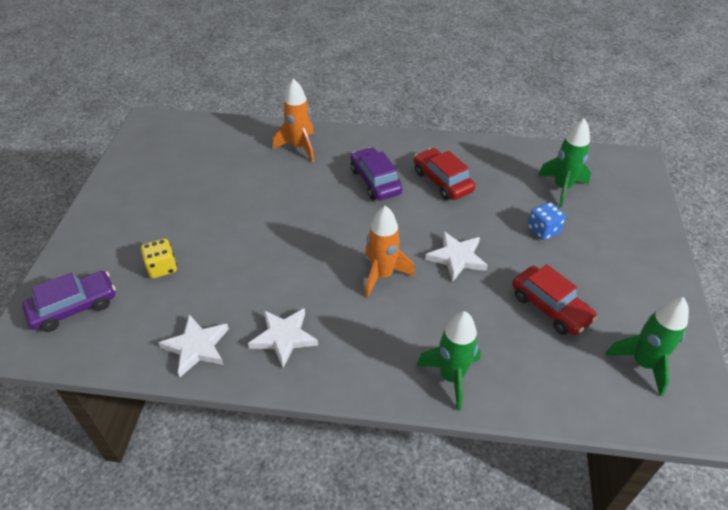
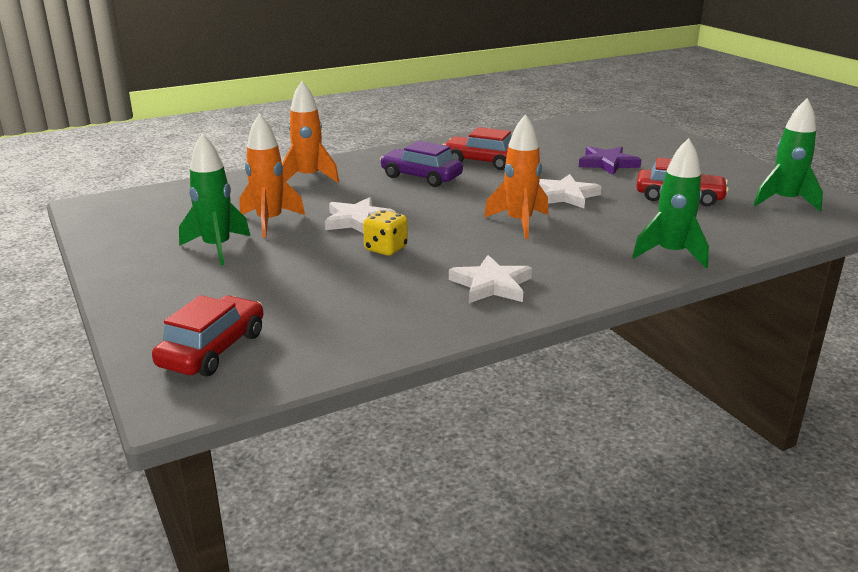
camera: 35 degrees left, 20 degrees down
(74, 307) = (212, 349): purple car -> red car
(162, 268) = (281, 289): yellow dice -> yellow dice (386, 249)
(197, 347) = (412, 322): white star -> white star (358, 220)
(225, 189) = (269, 222): none -> orange rocket
(543, 230) = (607, 164): blue dice -> purple star
(562, 188) = (584, 141): green rocket -> green rocket (217, 248)

